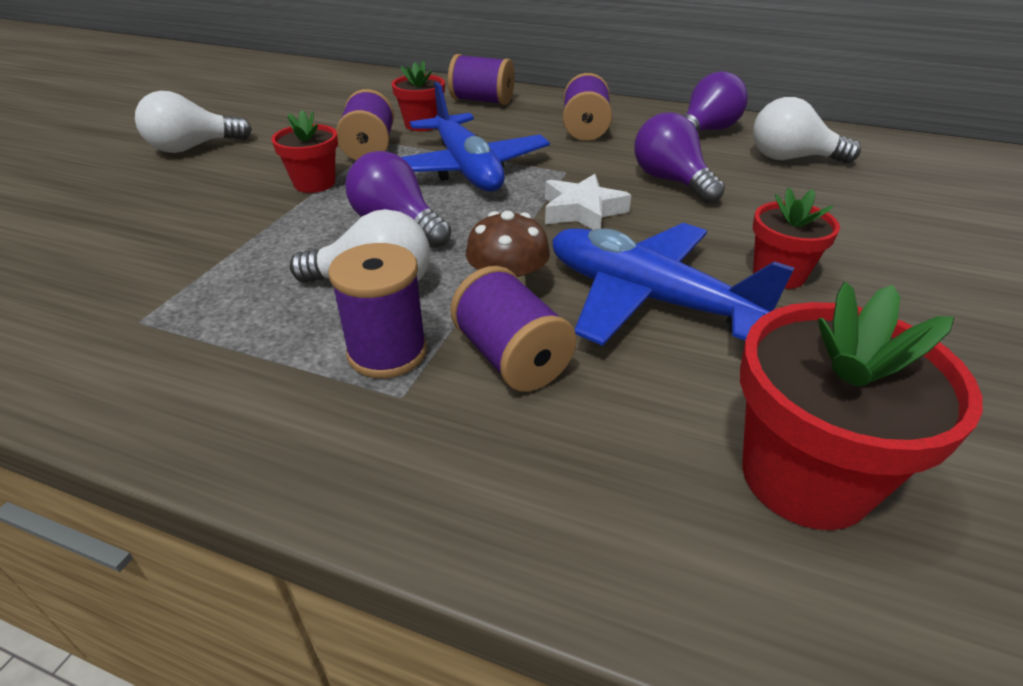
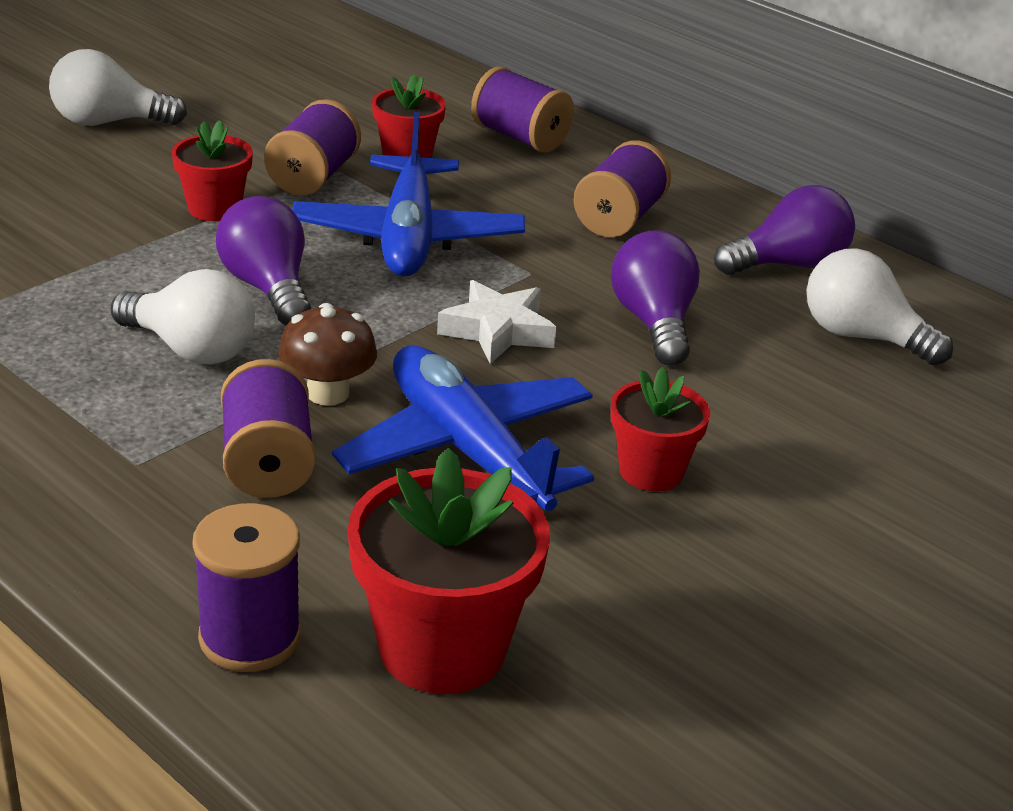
camera: 20 degrees right, 5 degrees down
(387, 352) = (153, 420): purple spool -> purple spool (250, 637)

